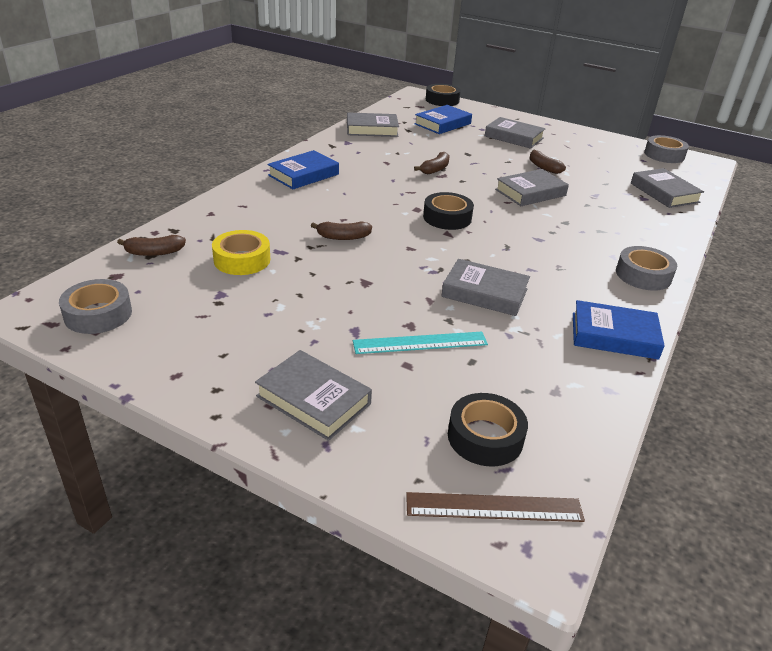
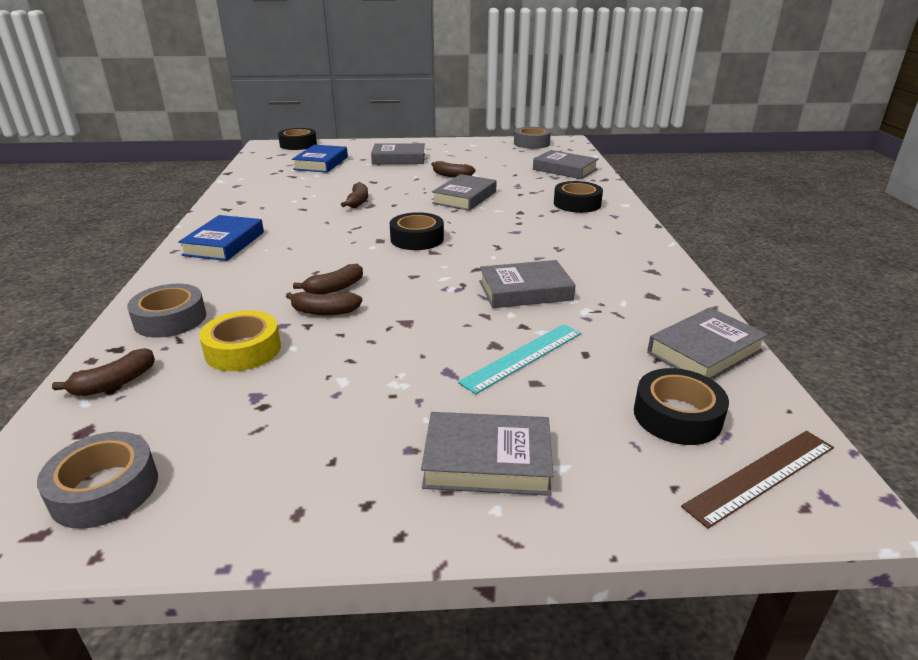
camera: 30 degrees left, 5 degrees down
(318, 252) = (325, 311): none -> brown banana
(372, 129) = (254, 184): grey book -> grey book (704, 352)
(614, 336) = (663, 286): blue book -> none
(631, 231) = (577, 204): none -> black tape
(643, 275) = (625, 233): grey tape -> grey tape (170, 319)

